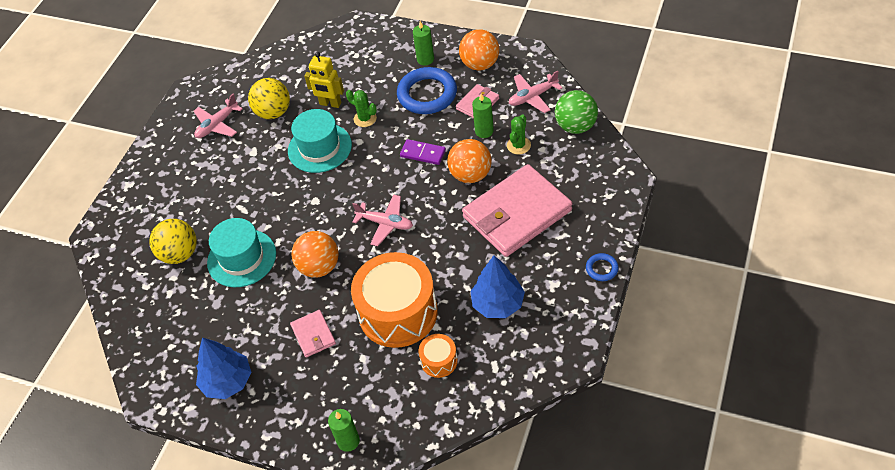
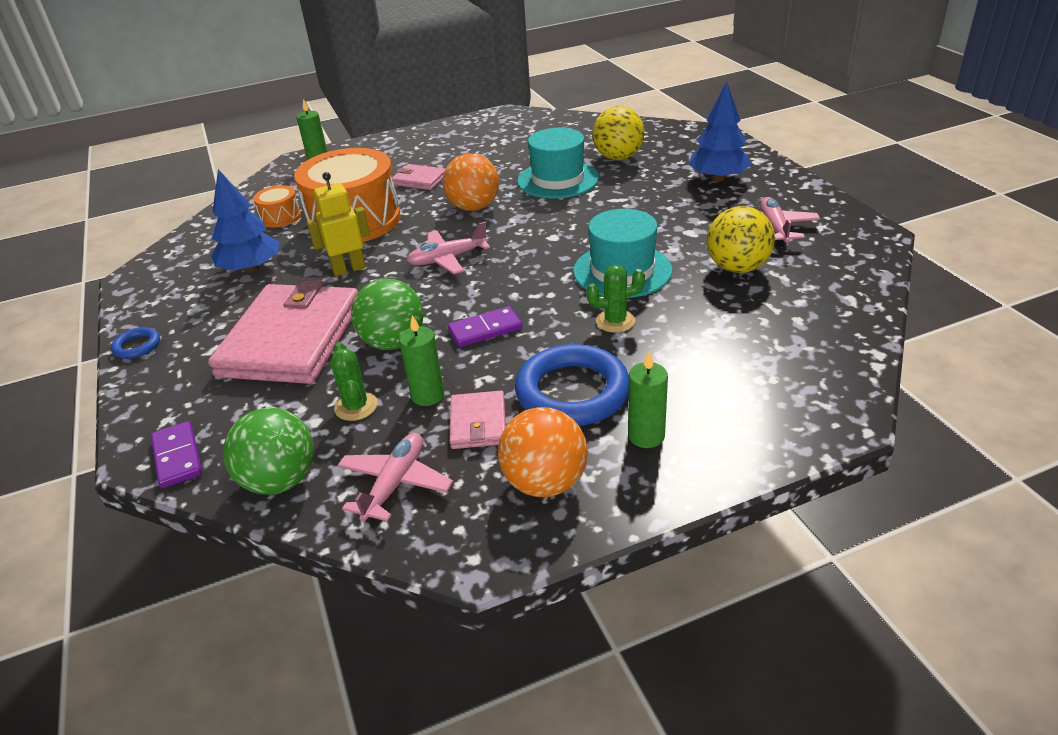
camera: 135 degrees right, 15 degrees down
(227, 381) = (457, 138): blue tree -> blue tree (718, 178)
(330, 104) = (686, 310): yellow robot -> yellow robot (349, 269)
(470, 175) = (393, 342): orange ball -> green ball
(613, 167) = (177, 457): none -> purple domino

